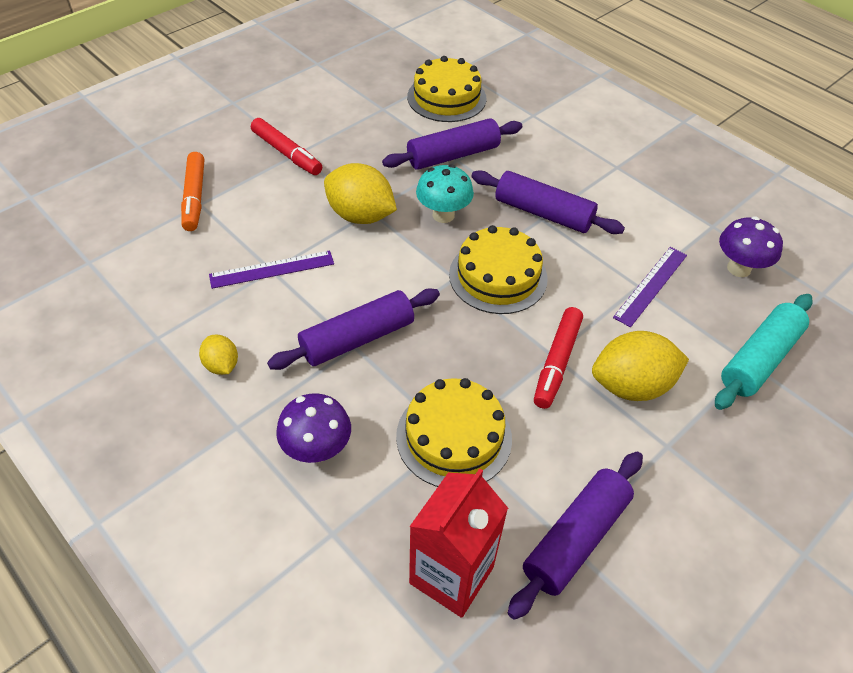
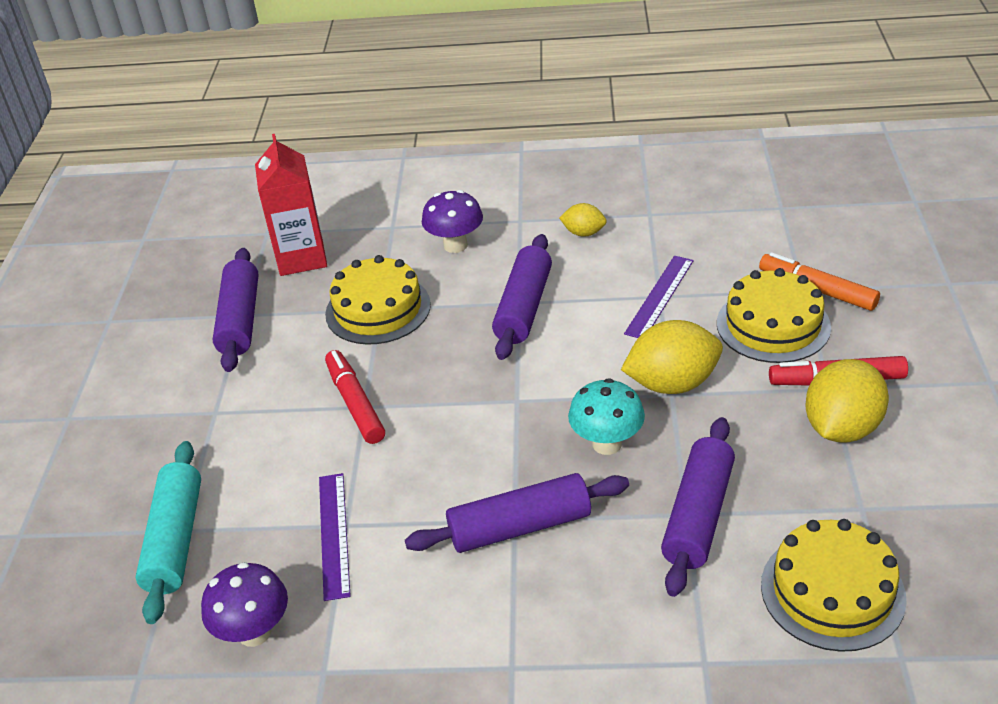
camera: 140 degrees right, 10 degrees down
(498, 276) = (483, 430): yellow cake -> yellow cake (773, 325)
(631, 386) = (278, 432): yellow lemon -> yellow lemon (842, 428)

